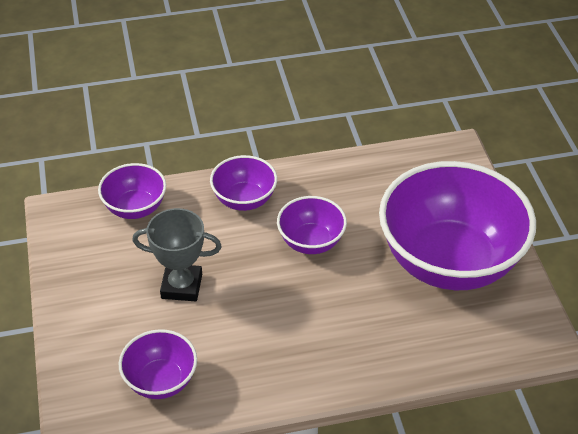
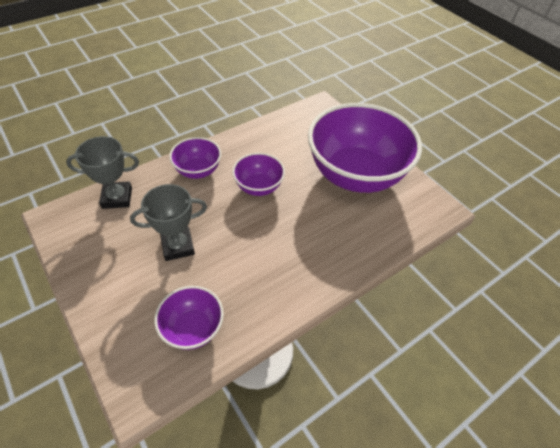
camera: 25 degrees left, 5 degrees up
(135, 208) = (117, 198): purple bowl -> grey trophy

